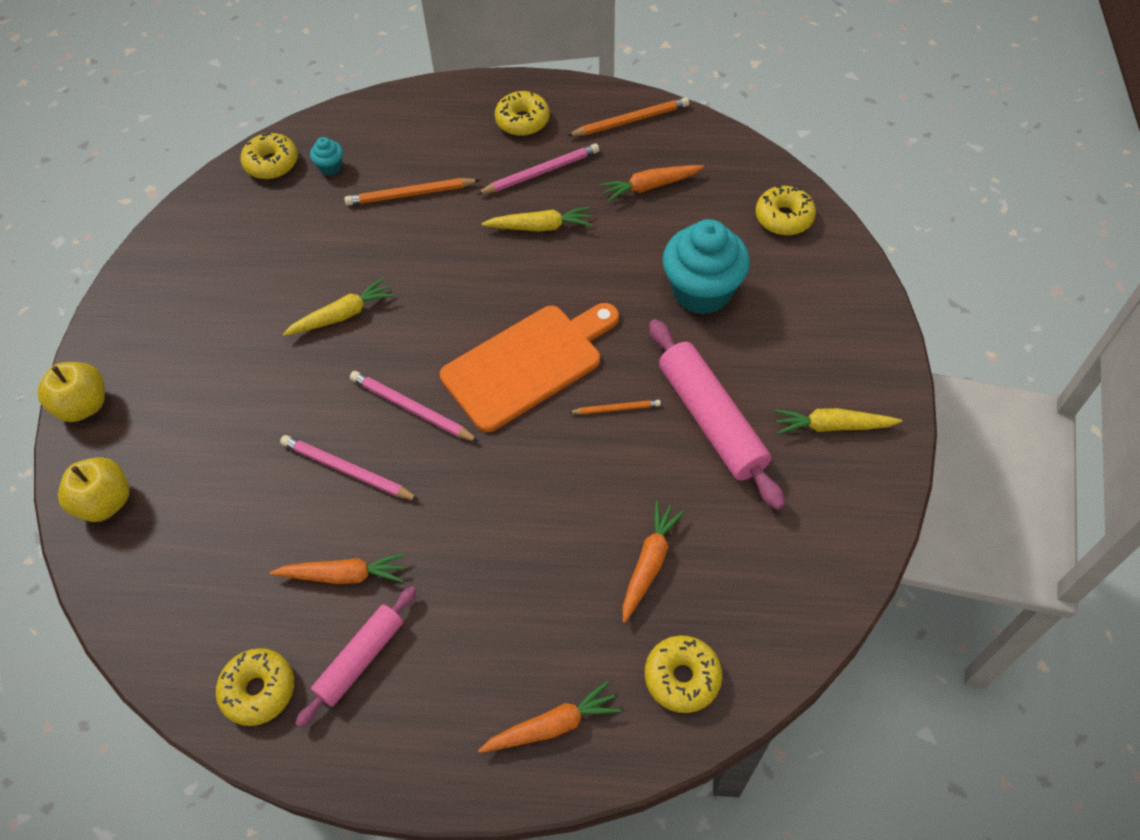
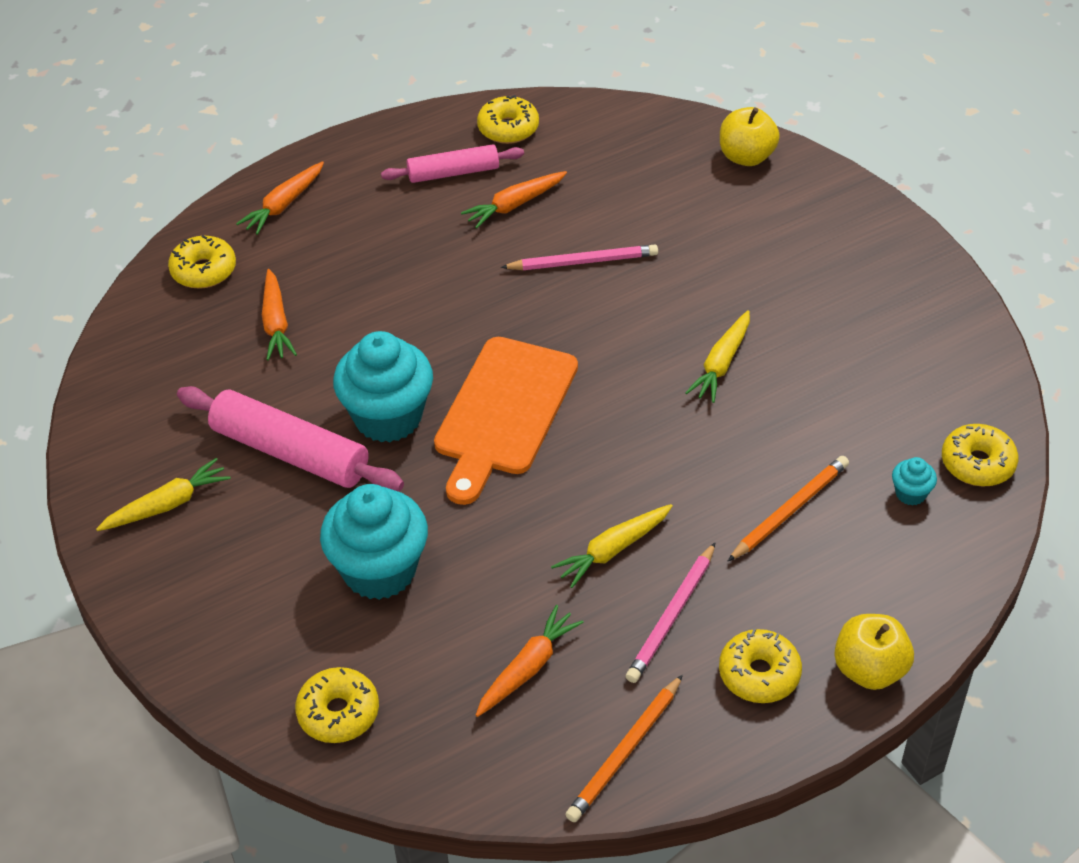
camera: 145 degrees right, 10 degrees down
(84, 405) = (851, 196): yellow apple -> yellow apple (869, 669)
(360, 659) = (453, 173): pink rolling pin -> pink rolling pin turned 75 degrees clockwise
(412, 408) = (575, 327): pink pencil -> none
(616, 409) = (388, 417): orange pencil -> turquoise cupcake

